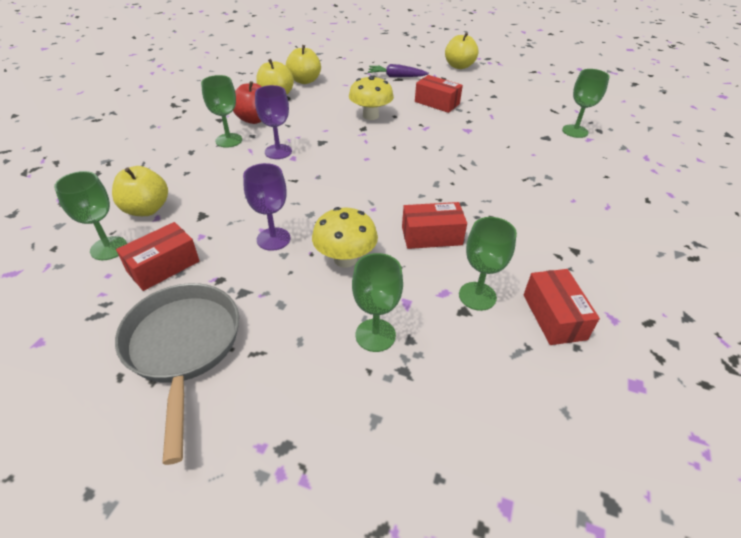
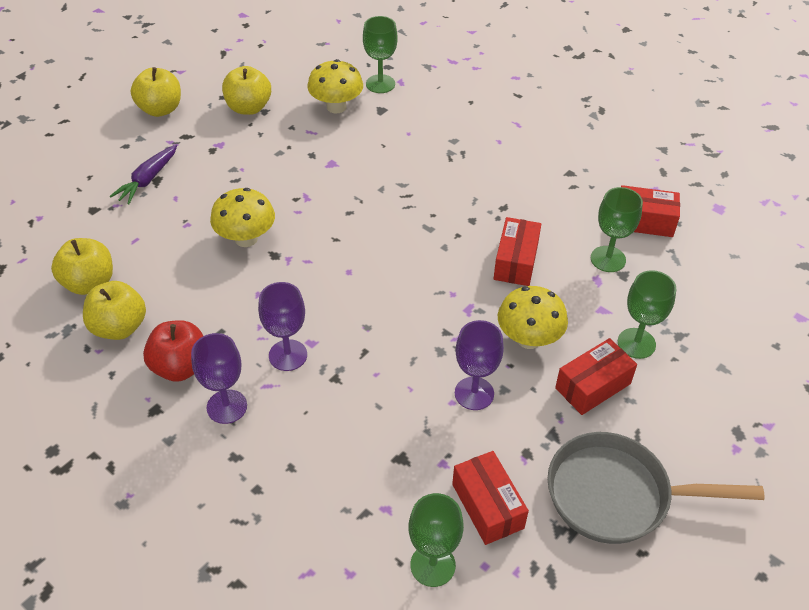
camera: 70 degrees left, 5 degrees up
(146, 209) = (363, 520): yellow apple -> yellow apple (249, 108)
(229, 140) = (227, 406): green goblet -> purple goblet
(437, 103) = (250, 166): red box -> red box (592, 386)
(528, 119) = (336, 107): none -> yellow mushroom

